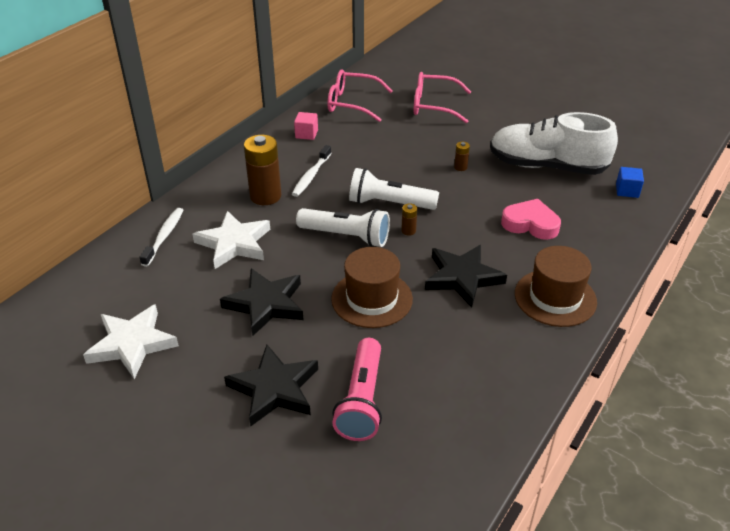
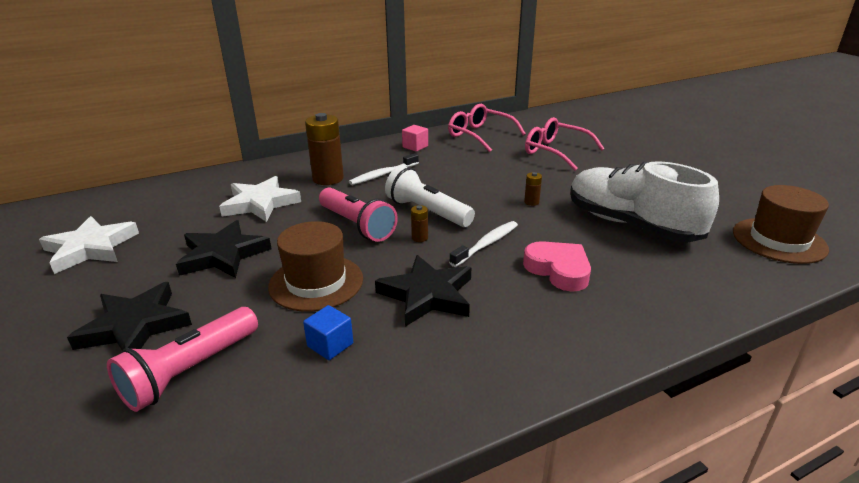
camera: 30 degrees right, 10 degrees down
(164, 236) = (218, 184): white toothbrush -> white toothbrush (486, 244)
(346, 236) = (357, 225): white flashlight -> pink flashlight
(555, 298) = (513, 352): brown hat -> brown hat (779, 240)
(627, 191) = (716, 273): blue cube -> blue cube (330, 345)

